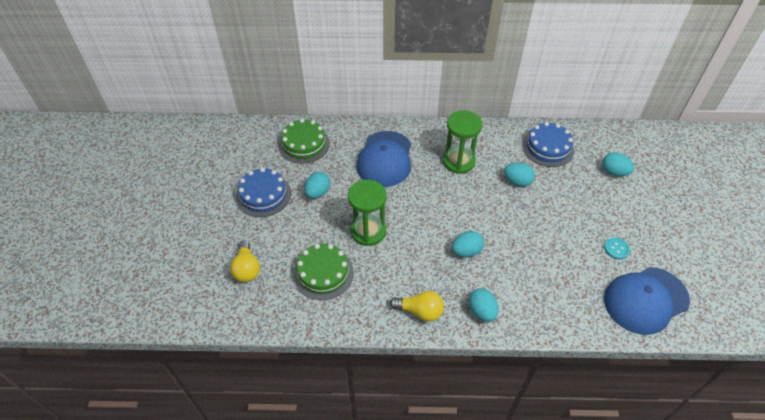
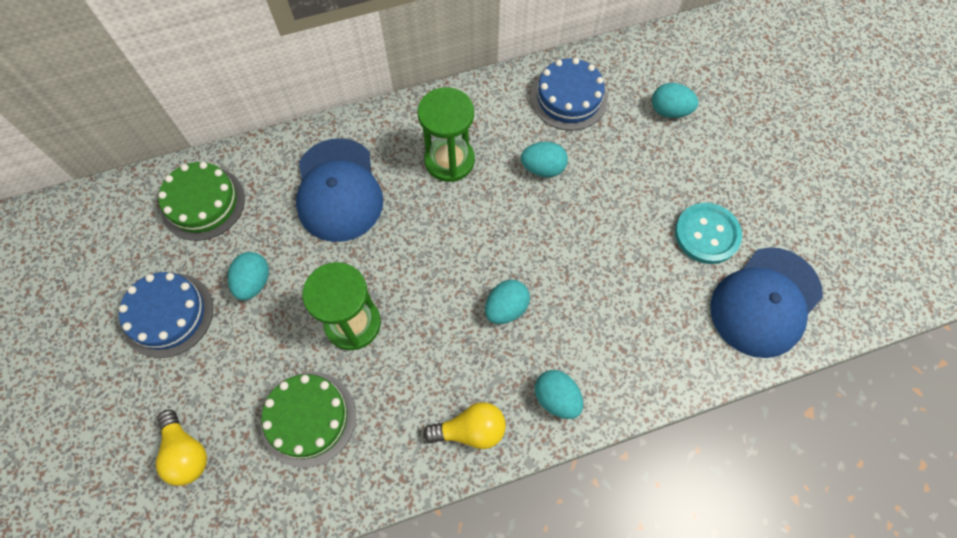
camera: 20 degrees left, 15 degrees up
(616, 249) = (706, 234): turquoise button -> turquoise button, size x1.81

